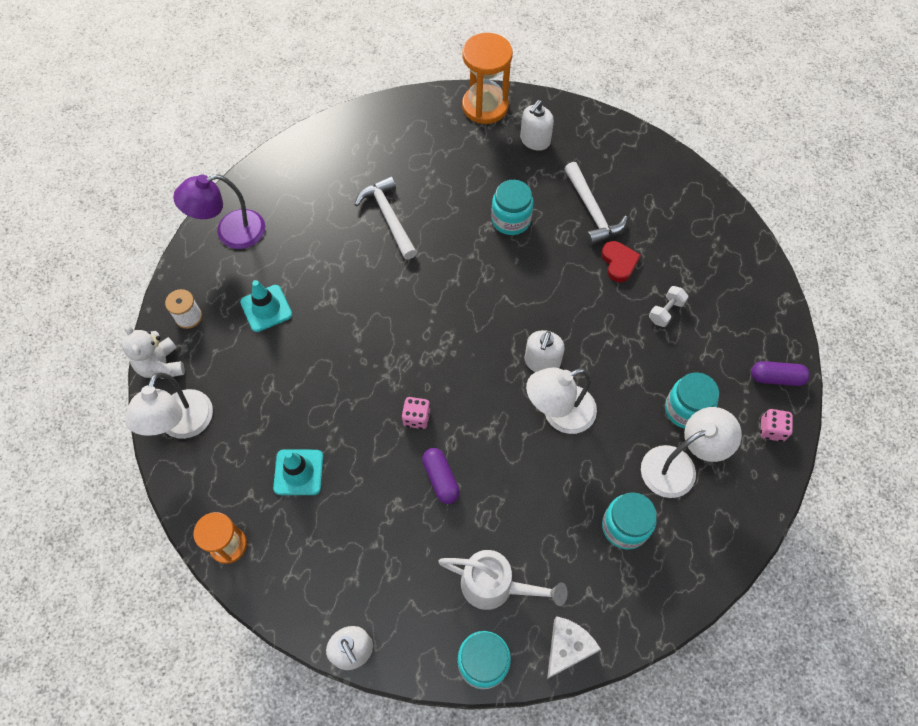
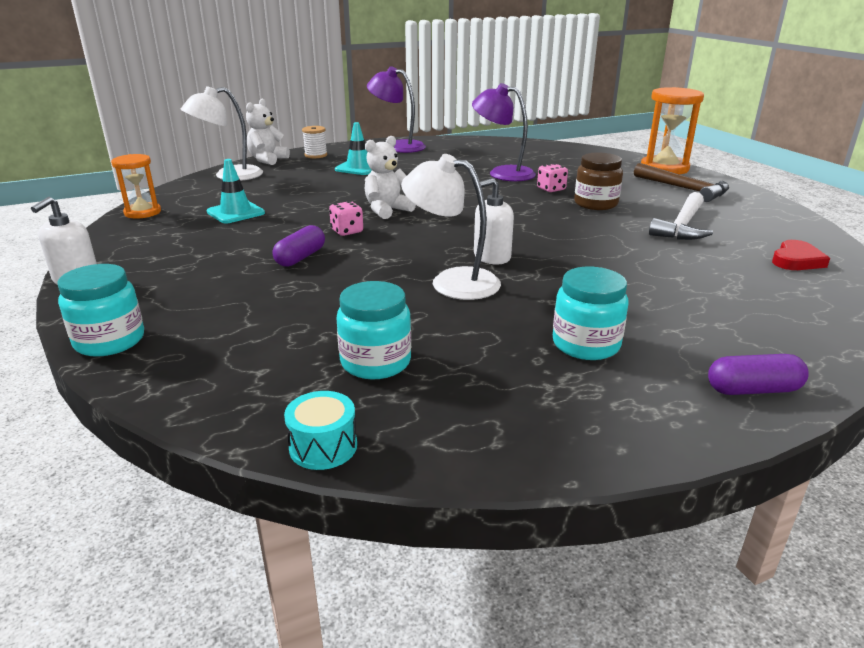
camera: 50 degrees right, 35 degrees down
(388, 217) = (502, 173): white hammer -> purple lamp
(397, 361) = (387, 210): none -> white teddy bear
(495, 586) = (211, 317): white watering can -> none
(511, 220) = (595, 204): turquoise jar -> brown jar
(535, 140) = (684, 189): white soap dispenser -> brown hammer
(567, 647) = (170, 384): white cheese -> none
(619, 262) = (664, 252): red heart -> red heart (796, 260)
(666, 311) = (670, 291): white dumbbell -> none
(678, 466) = (507, 367): white lamp -> none
(684, 601) = (323, 446): none -> turquoise drum
(772, 430) = (679, 416): pink dice -> pink dice (551, 189)
(776, 378) = (753, 390): purple capsule -> purple capsule turned 60 degrees counterclockwise

